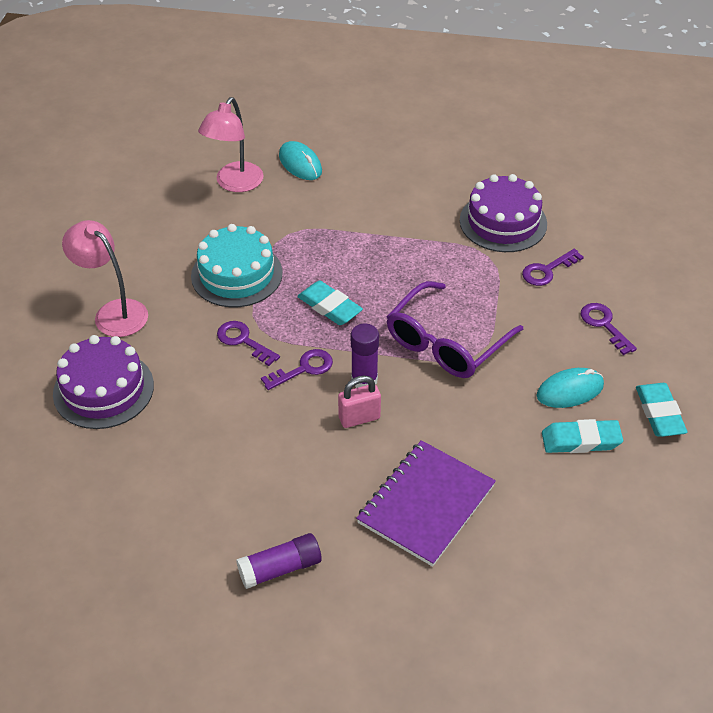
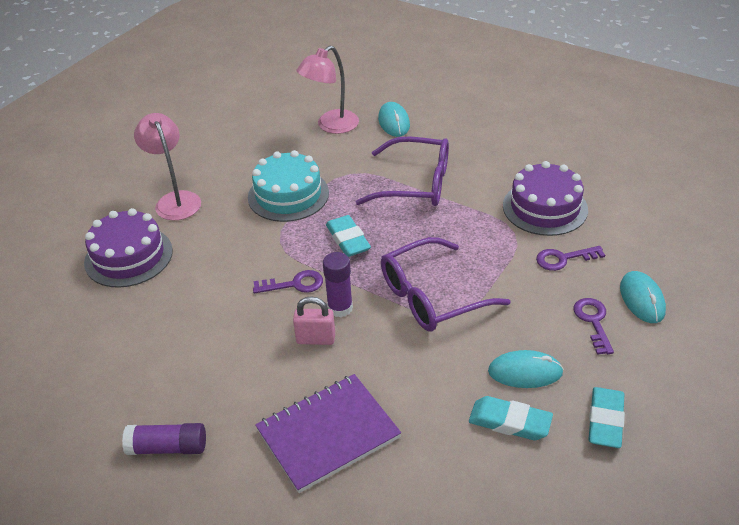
camera: 25 degrees right, 5 degrees down
(243, 341) = (260, 248): purple key -> none
(363, 228) = (415, 184): none -> purple glasses
(635, 291) = (642, 299): none -> turquoise mouse

